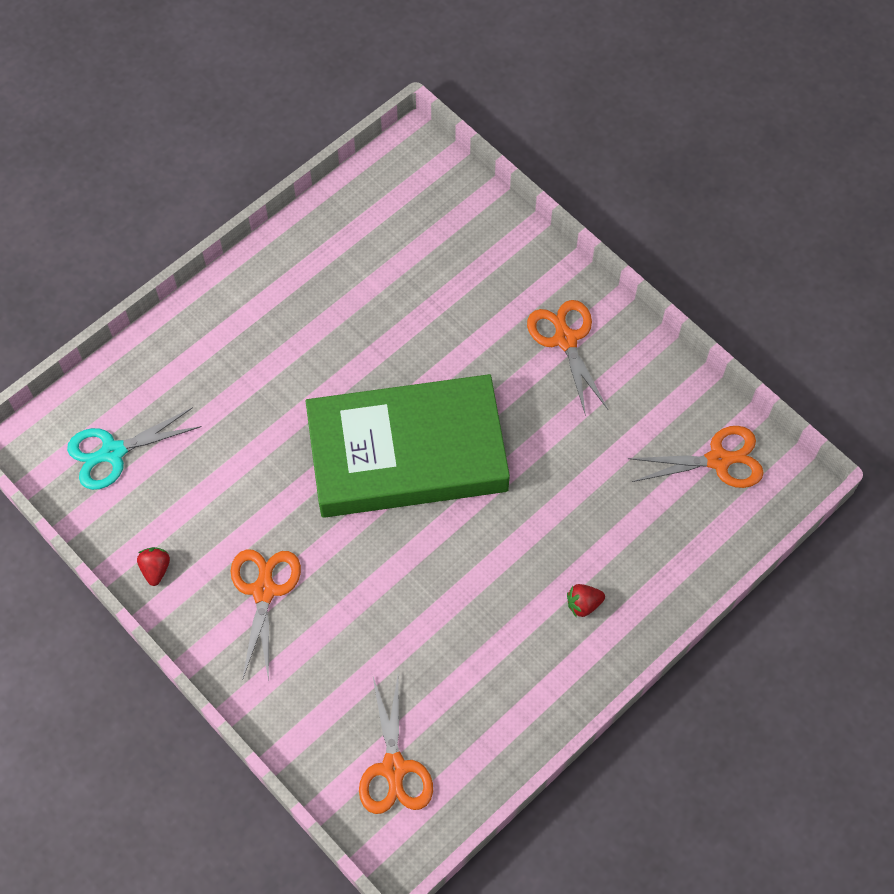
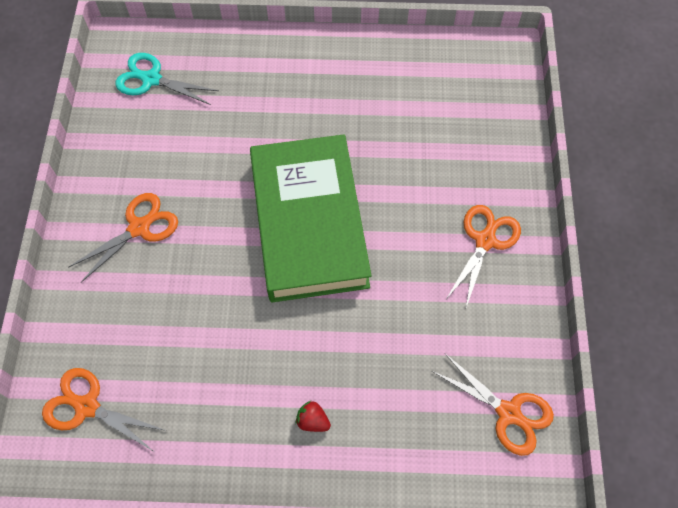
camera: 45 degrees right, 0 degrees up
(155, 569) = (99, 162): red strawberry -> none
(394, 768) = (87, 407): orange scissors -> orange scissors turned 75 degrees clockwise
(407, 453) = (308, 223): green book -> green book turned 45 degrees clockwise

